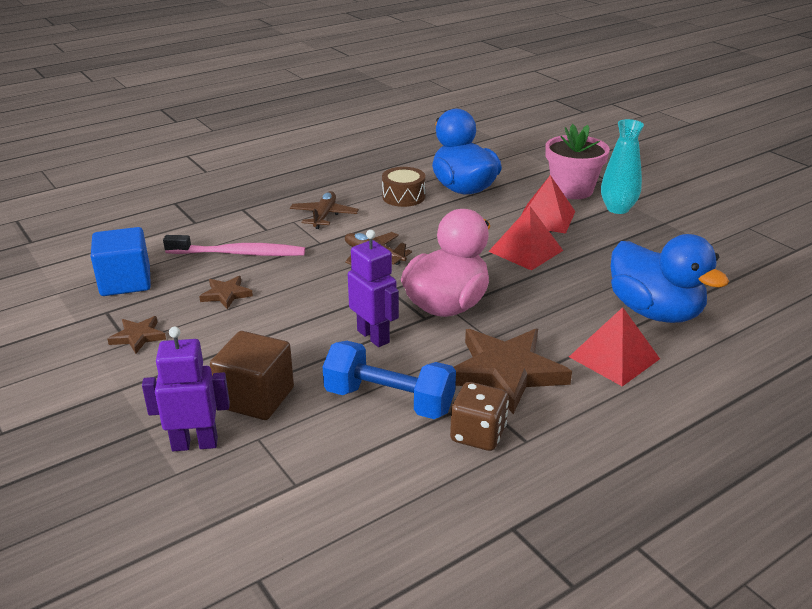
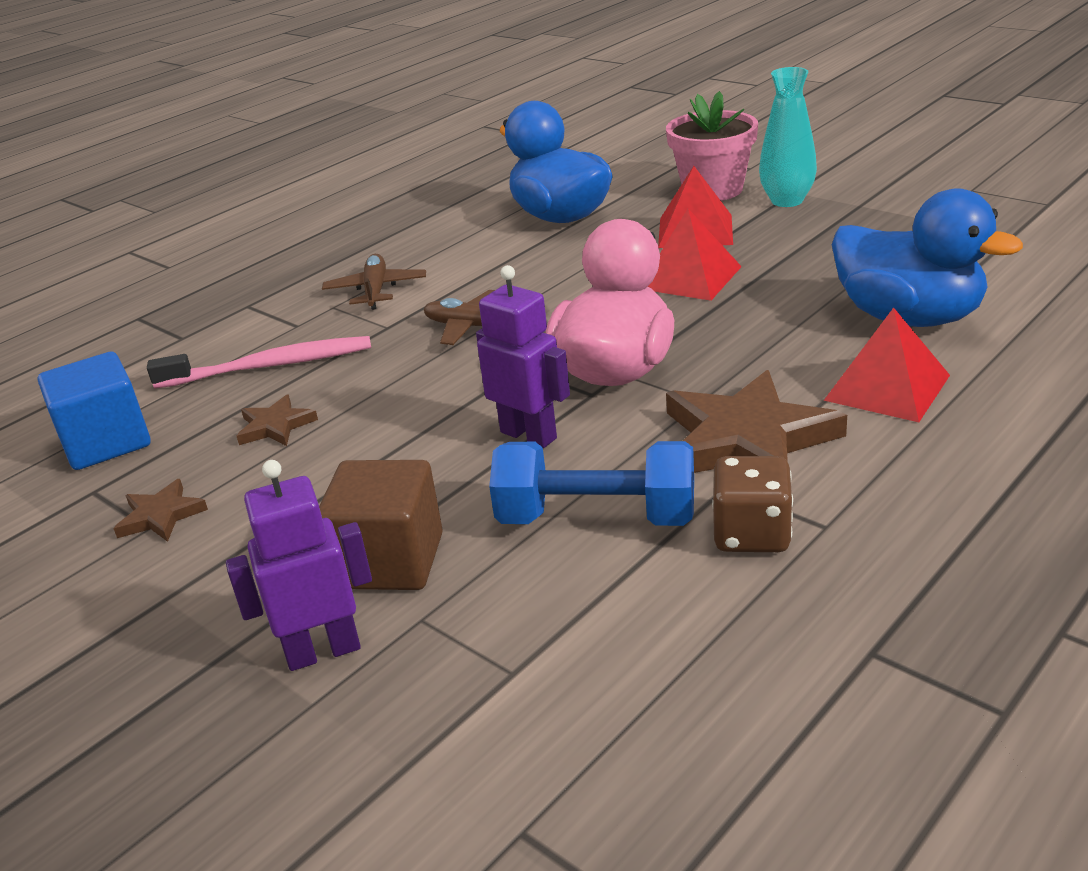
camera: 10 degrees left, 0 degrees up
(403, 196) = (480, 243): brown drum -> none

